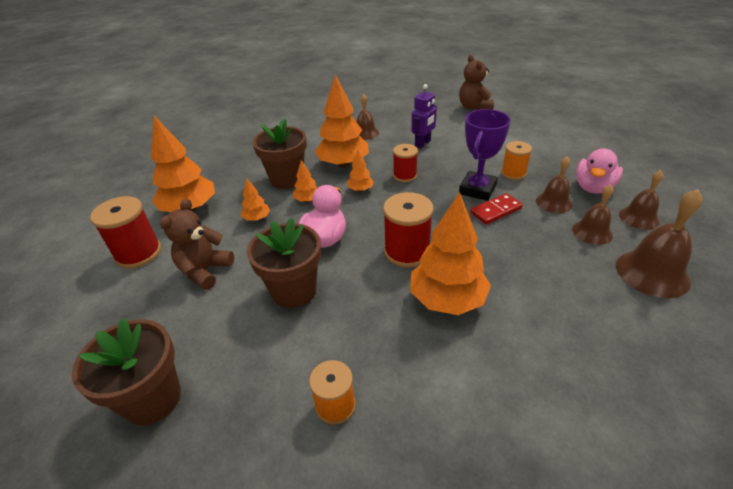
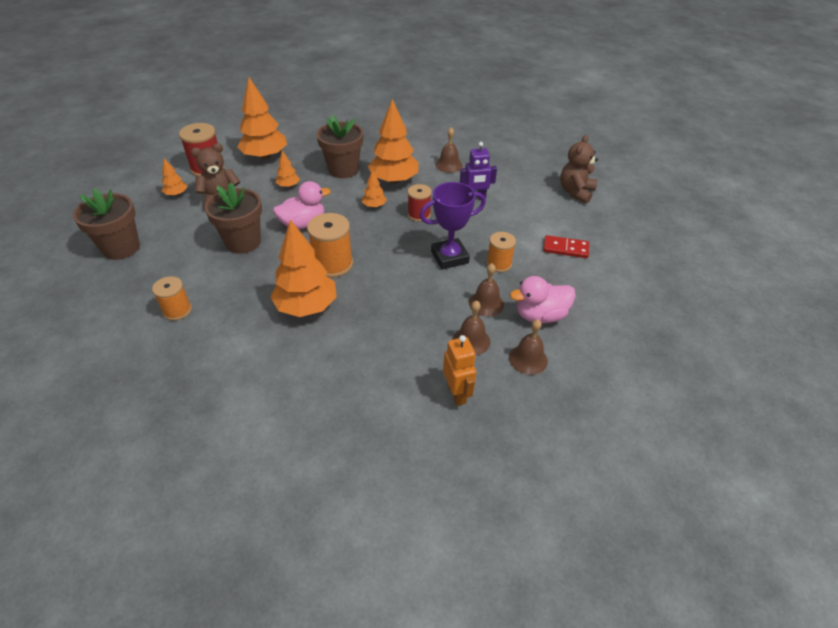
camera: 40 degrees right, 5 degrees up
(307, 200) = (332, 192): orange tree -> orange tree (176, 194)
(407, 252) = (333, 264): red spool -> orange spool
(496, 211) = (434, 279): red domino -> red domino (565, 248)
(652, 273) = (457, 393): brown bell -> orange robot

